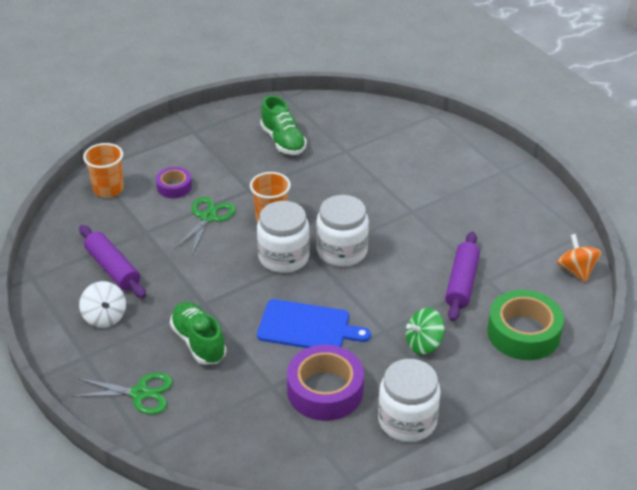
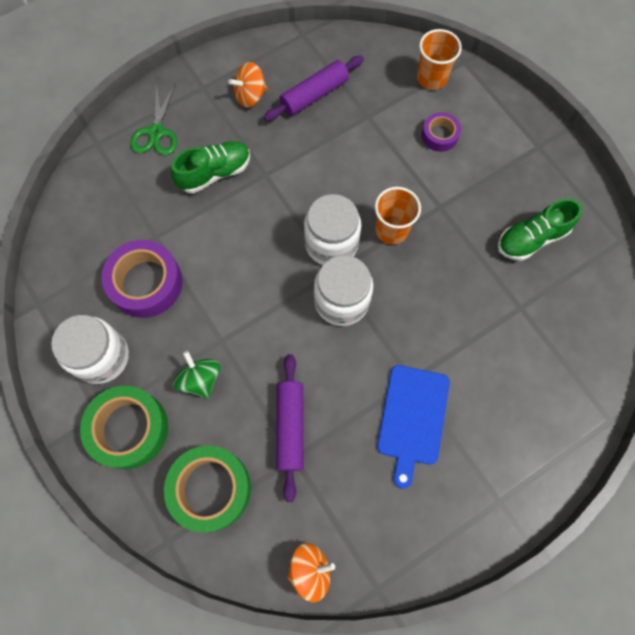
camera: 90 degrees right, 30 degrees up
(105, 317) = (250, 96): white spinning top -> orange spinning top
(208, 217) = (392, 170): green scissors -> none
(307, 327) = (230, 267): blue cutting board -> blue cutting board (412, 418)
(461, 283) = (290, 427): purple rolling pin -> purple rolling pin turned 75 degrees clockwise
(478, 393) = (129, 429): none -> green tape

